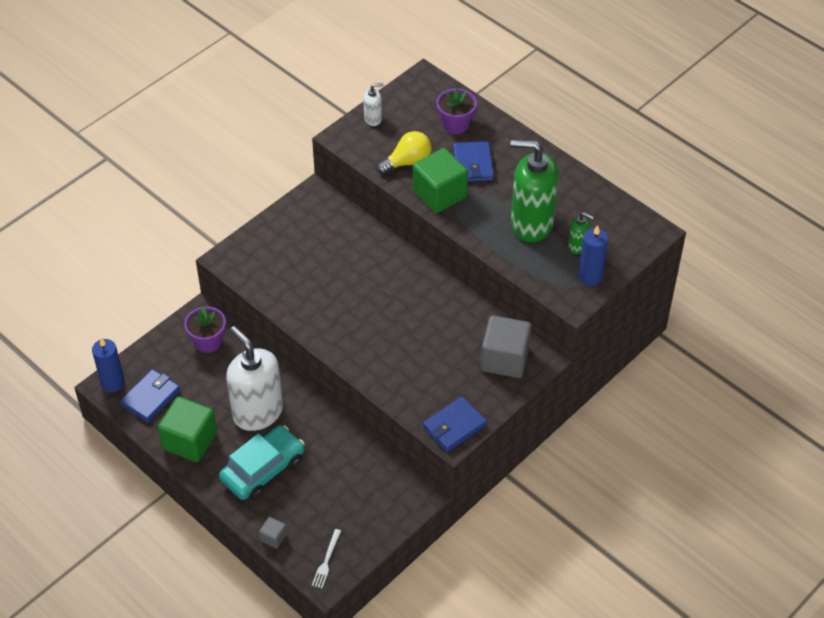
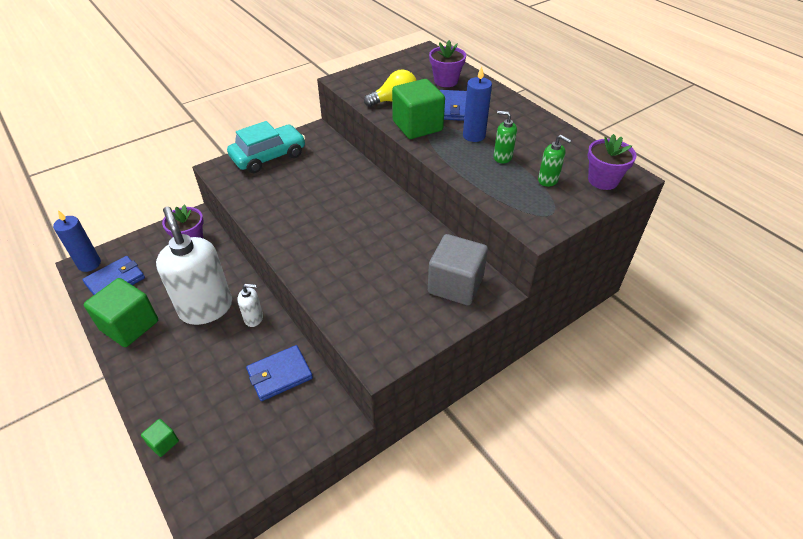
camera: 10 degrees right, 5 degrees down
(263, 469) = (186, 365): turquoise car -> turquoise car (268, 156)
(273, 537) = (163, 443): grey cube -> green cube
(326, 561) = (209, 482): white fork -> none
(373, 119) = (374, 71): white soap dispenser -> white soap dispenser (254, 318)
(454, 426) = (384, 347): blue wallet -> blue wallet (279, 375)
(531, 224) = (502, 157): green soap dispenser -> green soap dispenser, size x0.44
(590, 276) = (559, 208): blue candle -> blue candle (474, 136)
(628, 239) = (603, 180): none -> purple flower pot

